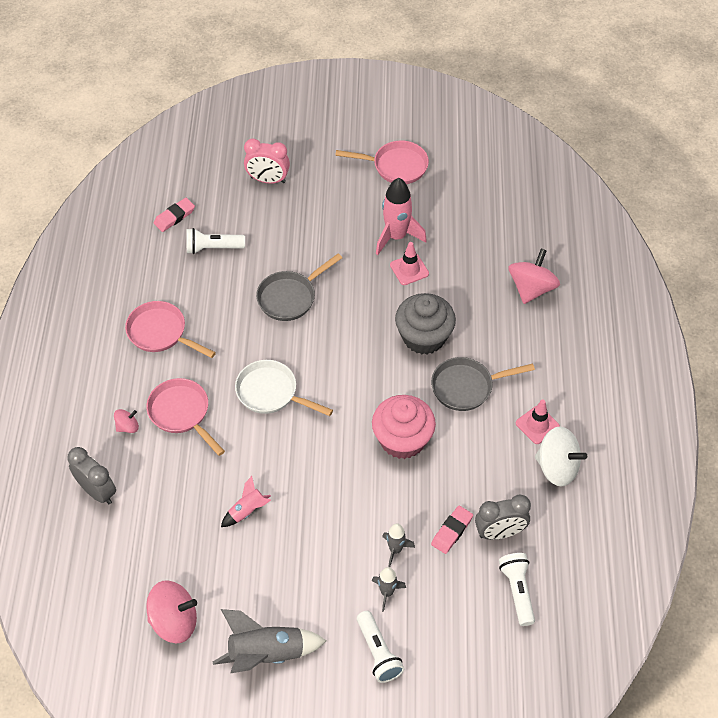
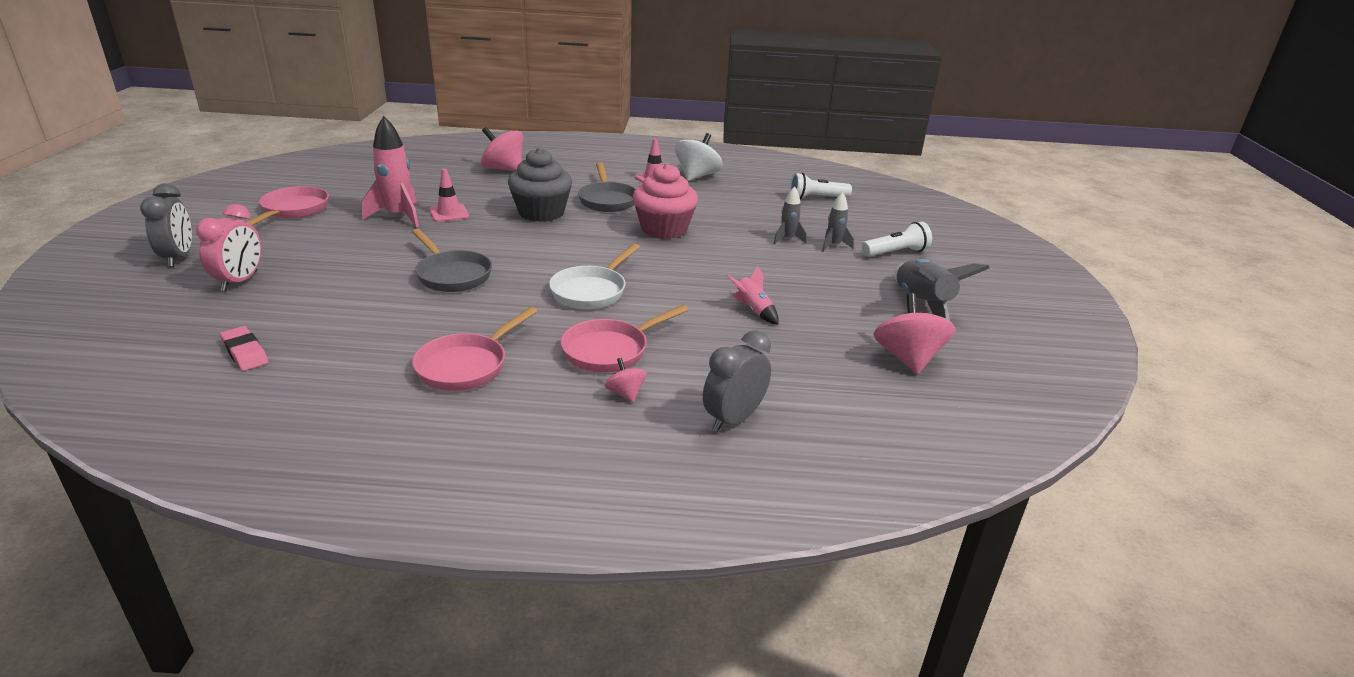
camera: 90 degrees left, 25 degrees down
(213, 248) = (333, 323): white flashlight -> none
(451, 531) = (763, 216): pink eraser -> none
(500, 533) = (762, 199): grey clock -> grey clock (179, 258)

